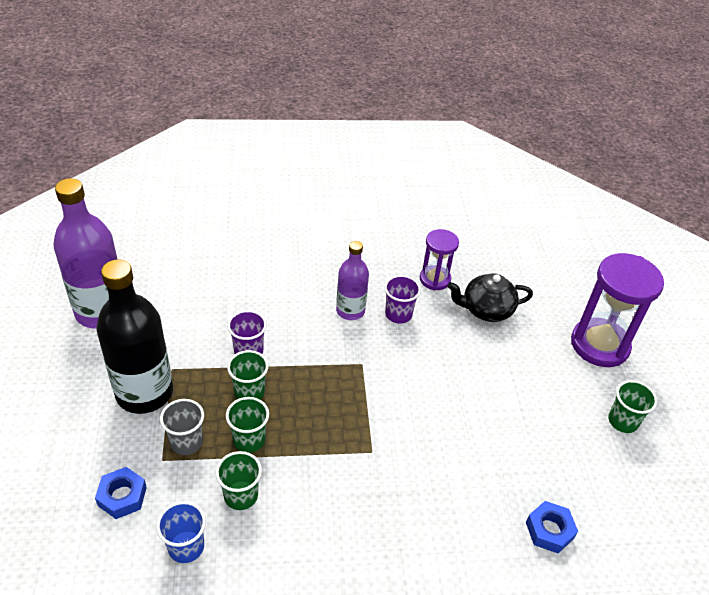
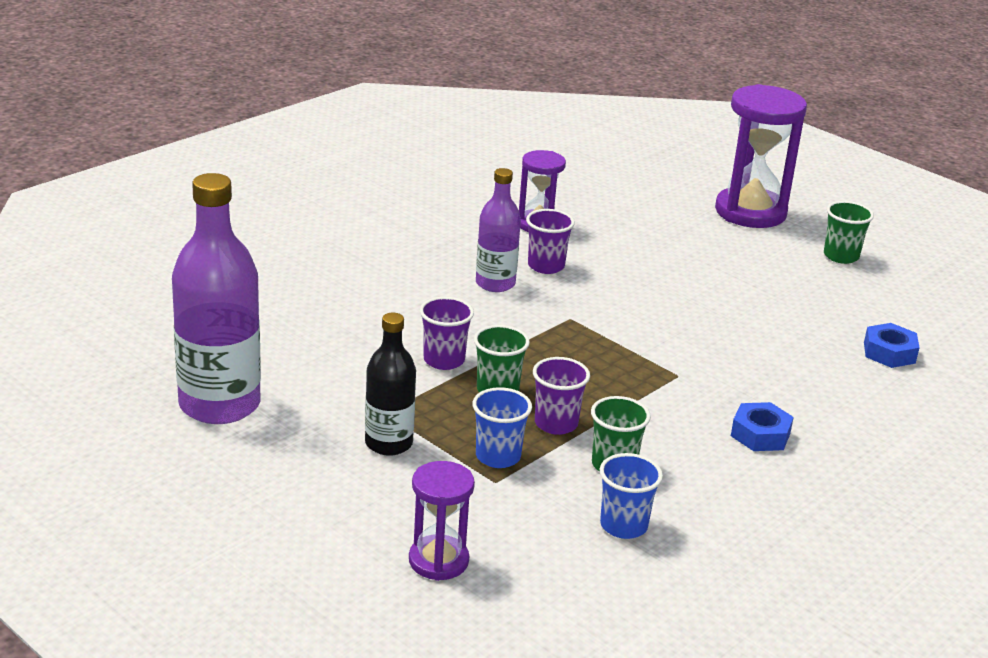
camera: 40 degrees left, 15 degrees down
(62, 495) = (438, 561): none -> purple hourglass
(122, 496) = (502, 527): blue nut -> blue nut (760, 434)
(144, 393) = (388, 443): black bottle -> black bottle, size x0.58
(186, 442) = (498, 456): grey cup -> blue cup
(249, 440) = (556, 424): green cup -> purple cup
(486, 310) = (620, 228): black teapot -> none

